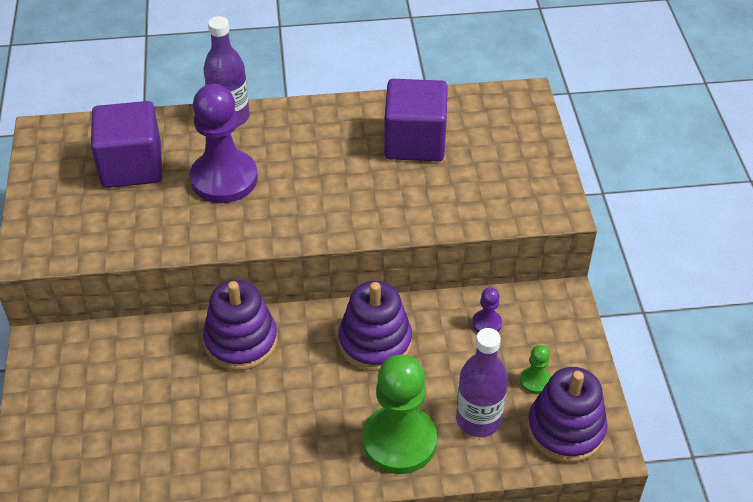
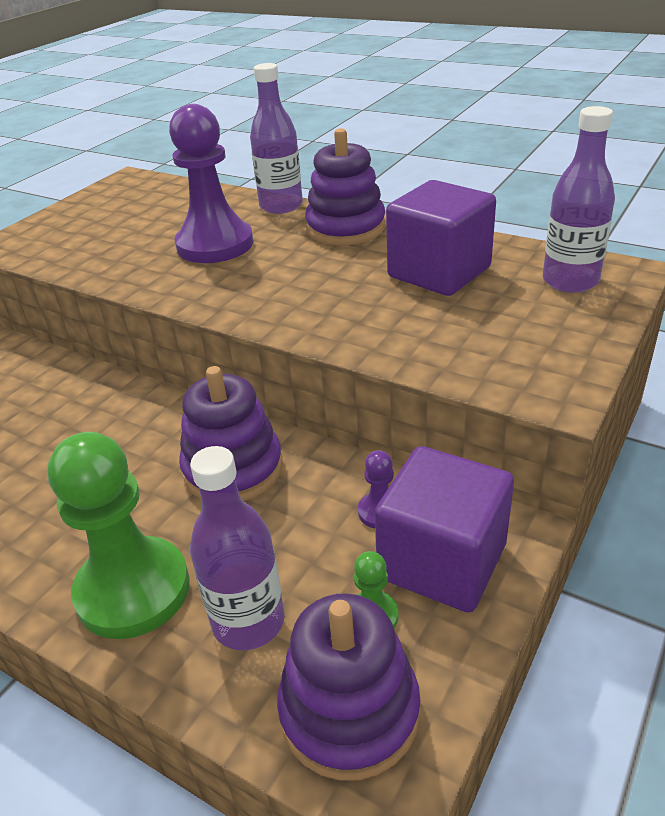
camera: 40 degrees right, 10 degrees down
(132, 166) = (156, 215): purple cube -> purple cube (442, 561)
(241, 341) = (115, 406): purple stacking toy -> purple stacking toy (346, 228)
(500, 117) = (570, 281): none -> purple bottle

